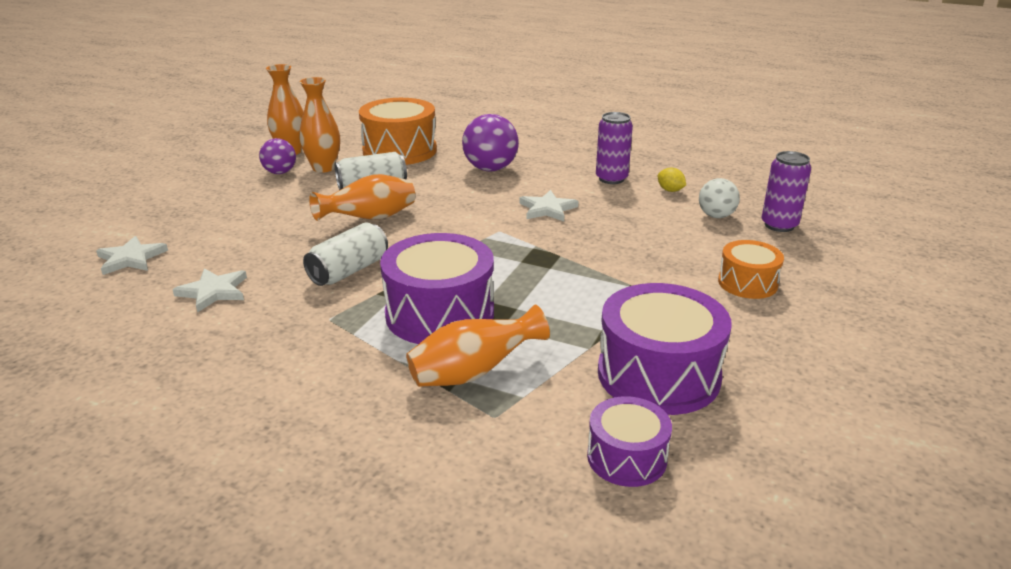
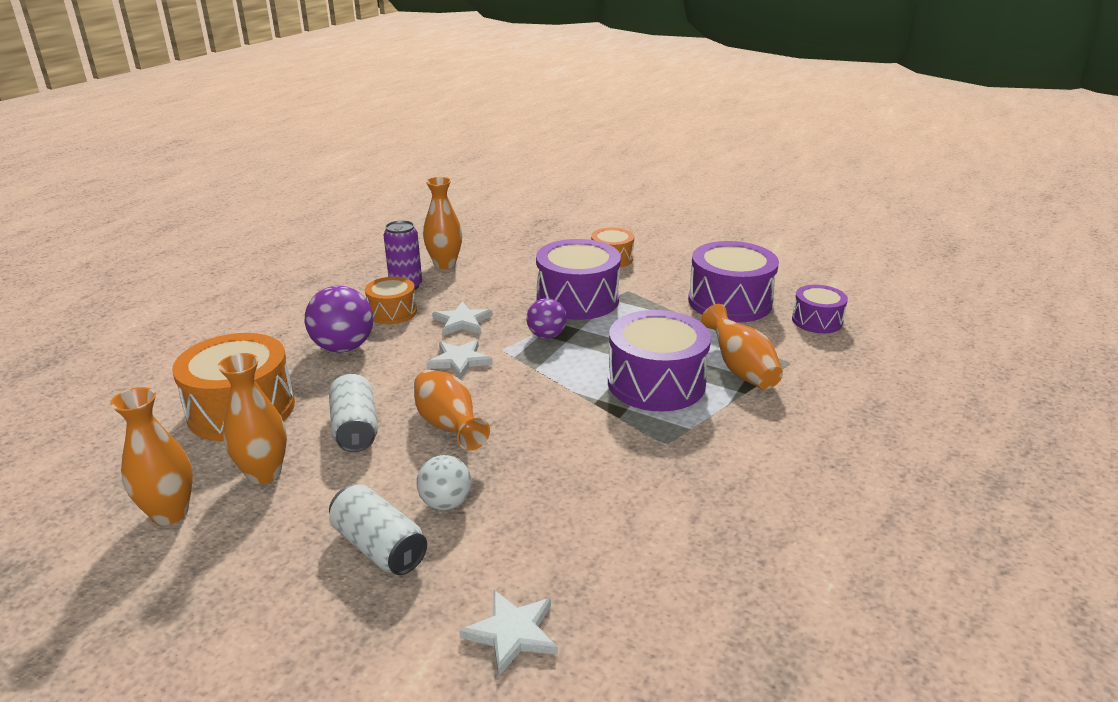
camera: 85 degrees left, 0 degrees up
(213, 292) = (611, 532): white star -> white star (459, 361)
(280, 172) = (256, 516): purple ball -> purple ball (546, 335)
(349, 271) = (572, 436): white can -> white can (379, 547)
(557, 179) = (392, 312): none -> orange drum
(619, 264) = (577, 299): none -> purple drum
(670, 190) = (445, 264): yellow lemon -> orange vase
(716, 216) = (502, 253): white ball -> white ball (446, 503)
(779, 225) = (525, 235): purple can -> none

